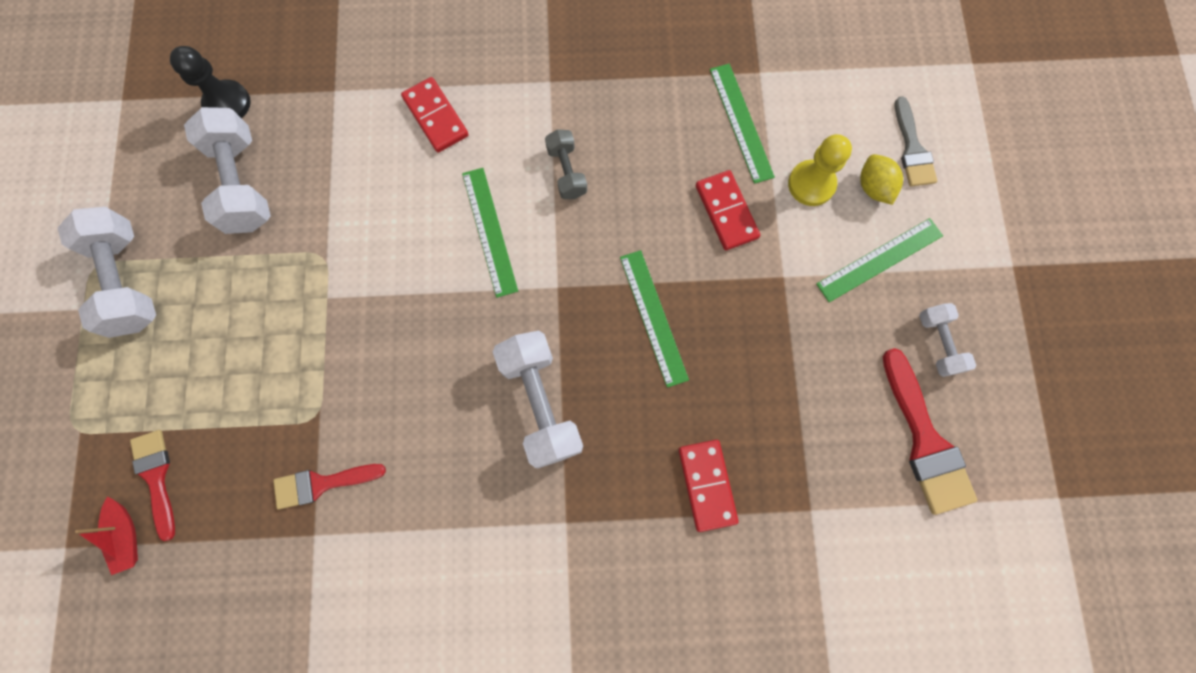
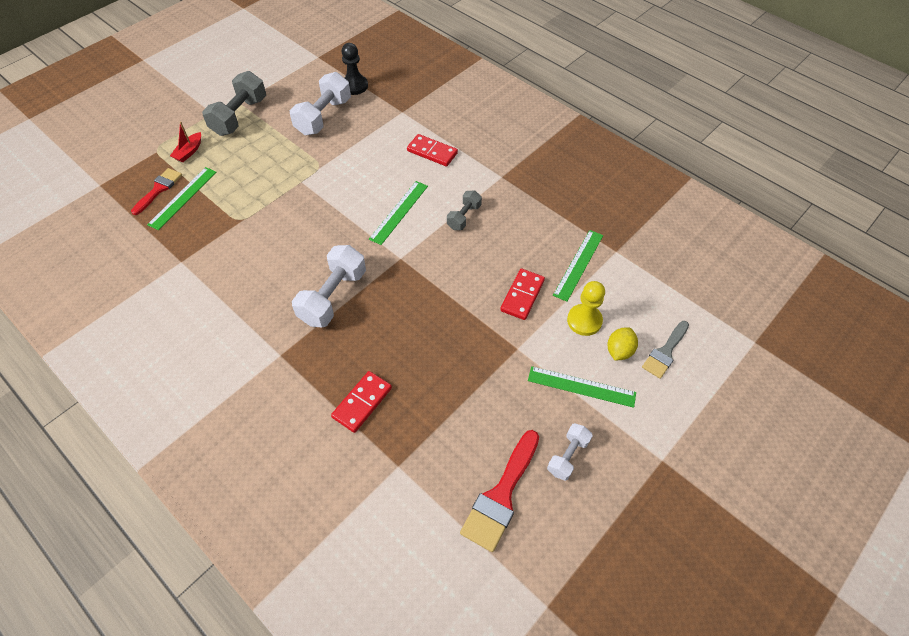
camera: 45 degrees right, 20 degrees down
(126, 535) = (122, 199): red boat -> red boat (189, 152)
(127, 281) = (239, 116): white dumbbell -> grey dumbbell
(322, 483) = (209, 246): red brush -> none
(436, 117) = (432, 152): red domino -> red domino turned 75 degrees counterclockwise
(653, 317) = (429, 308): green ruler -> green ruler (183, 198)

